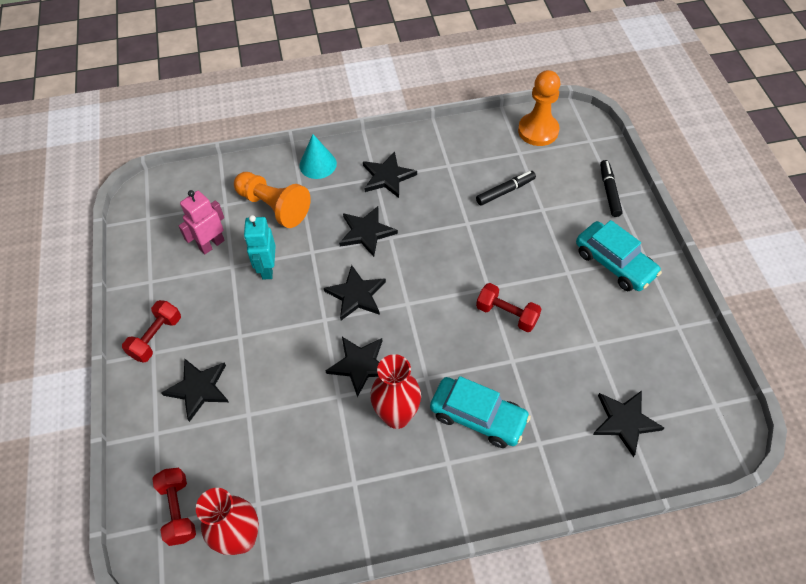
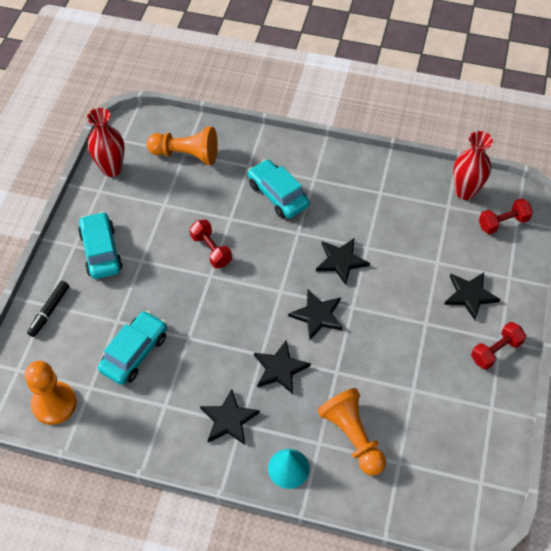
camera: 155 degrees left, 0 degrees up
(178, 510) = (503, 223): red dumbbell -> red dumbbell turned 60 degrees clockwise
(211, 244) = (425, 421): pink robot -> none
(267, 269) = (382, 373): turquoise robot -> none
(397, 416) = (332, 218): red vase -> red vase (112, 169)
(505, 191) = (134, 352): black marker -> turquoise car
(625, 421) = (186, 154): black star -> orange pawn

